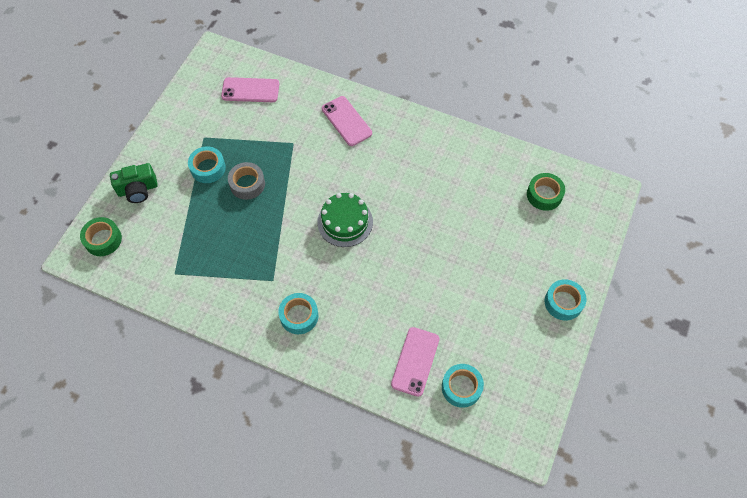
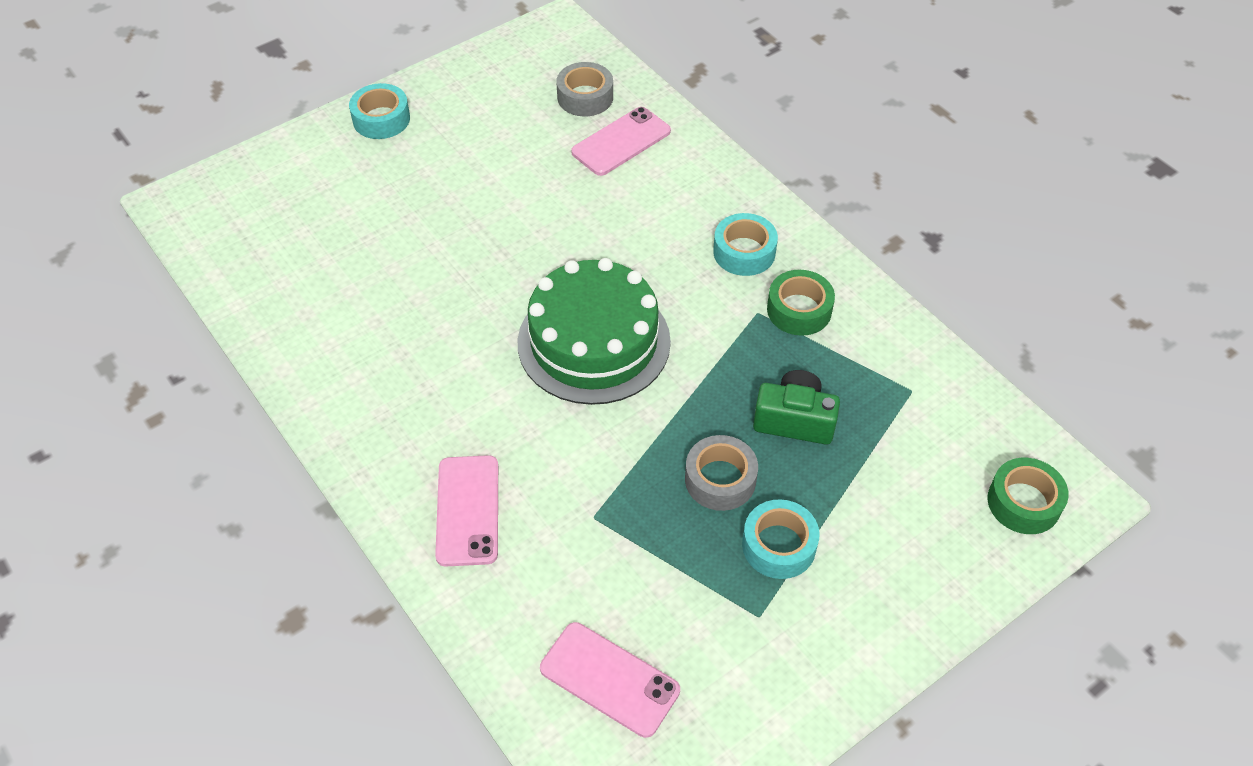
camera: 150 degrees left, 10 degrees down
(138, 189) = (931, 568): green camera -> green camera (794, 420)
(345, 222) = (594, 342): green cake -> green cake, size x1.51
(461, 387) = (585, 97): turquoise tape -> grey tape
(544, 195) = (268, 242): green tape -> green tape (799, 310)

